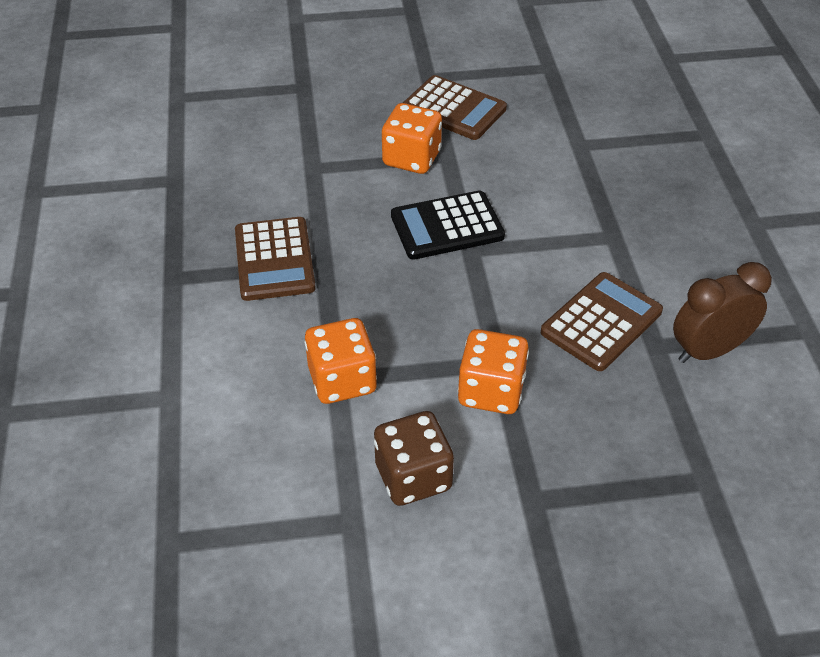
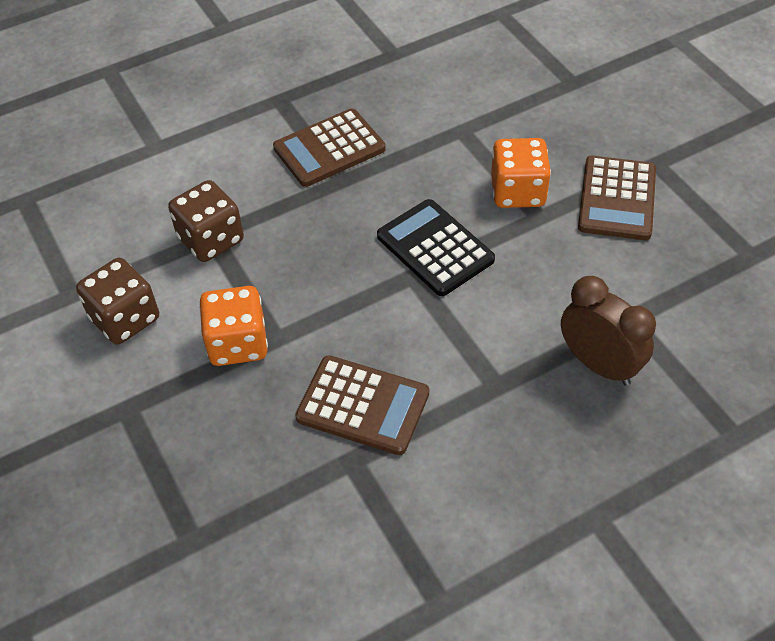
camera: 70 degrees right, 5 degrees up
(342, 380) = (211, 239): orange dice -> brown dice
(708, 351) = (364, 510): brown clock -> brown clock (599, 364)

